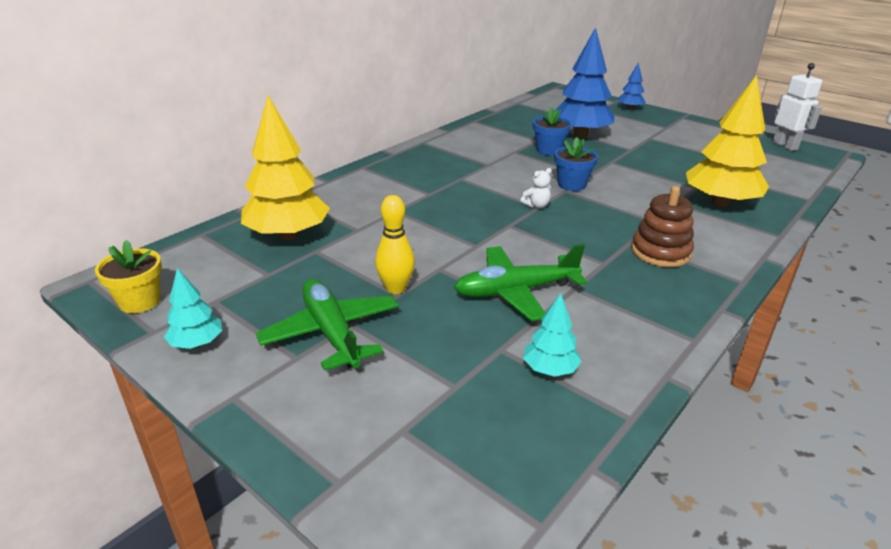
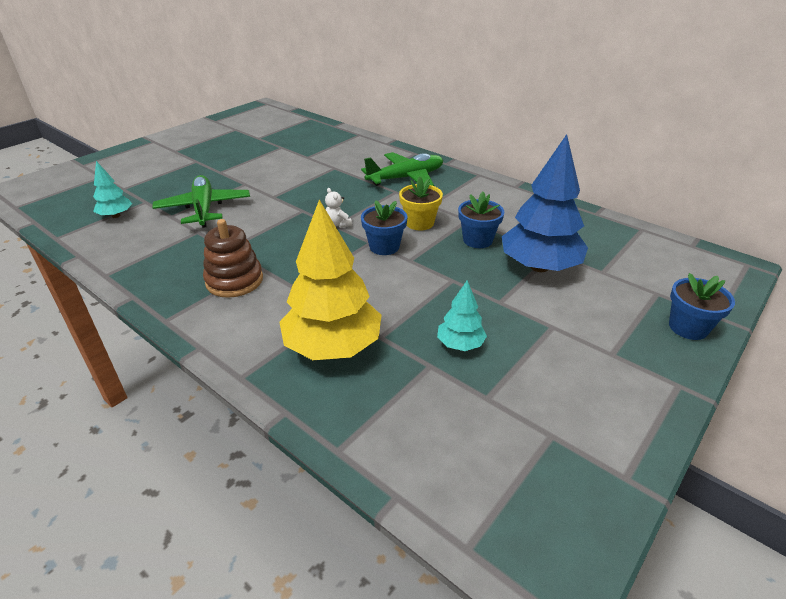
camera: 90 degrees right, 5 degrees up
(140, 301) = (242, 115): yellow flower pot -> yellow flower pot (419, 223)
(197, 343) = (199, 130): turquoise tree -> turquoise tree (460, 344)
(288, 235) = (303, 138): yellow tree -> none
(331, 333) = (190, 157): green plane -> green plane (406, 178)
(396, 288) = (226, 171): yellow bowling pin -> none
(630, 108) = (688, 327): blue tree -> blue flower pot
(785, 146) = (580, 506): white robot -> none

